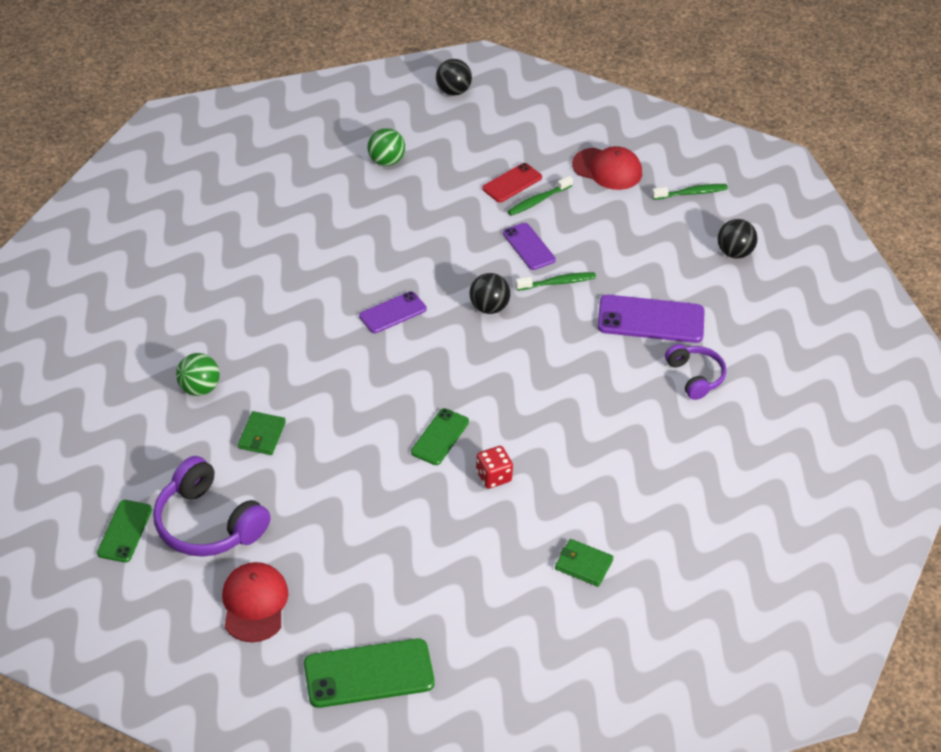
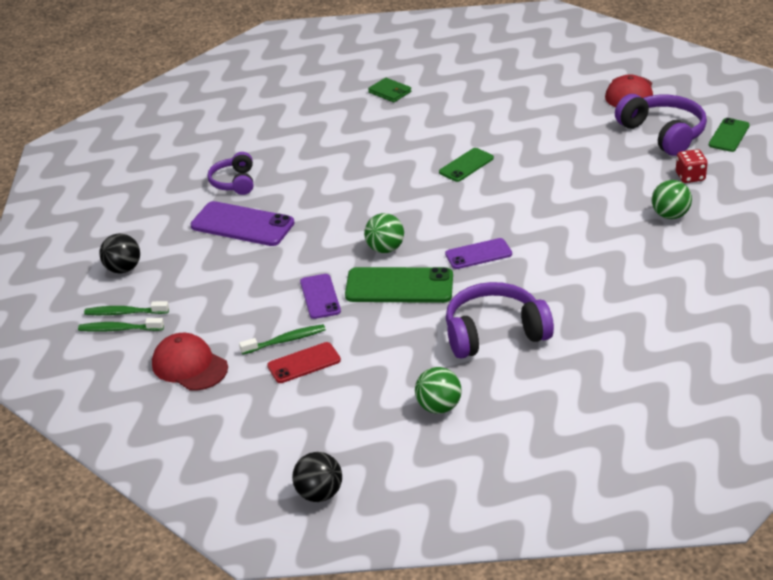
camera: 160 degrees left, 10 degrees down
(262, 435) = (616, 179): green wallet -> none
(356, 230) = (494, 333): none -> purple headphones
(369, 674) = (555, 59): green phone -> green phone (399, 286)
(489, 307) = (385, 249): black ball -> green ball
(493, 476) = (433, 139): red dice -> red dice (690, 177)
(558, 282) = (309, 262): green toothbrush -> green toothbrush (124, 313)

